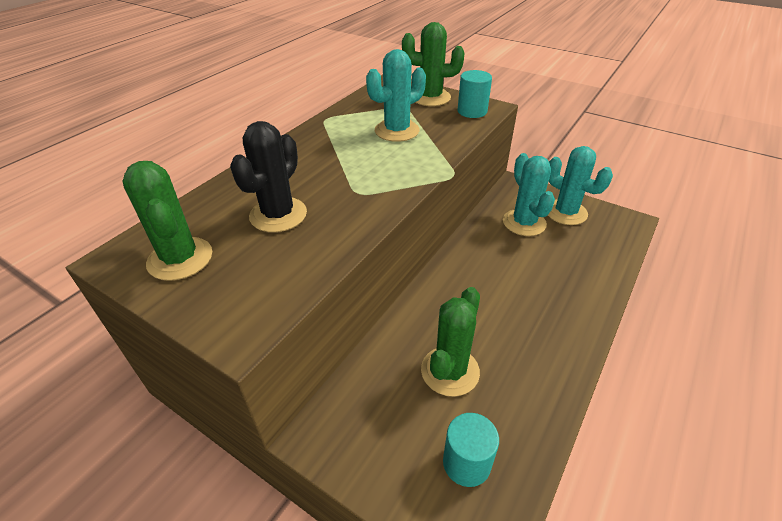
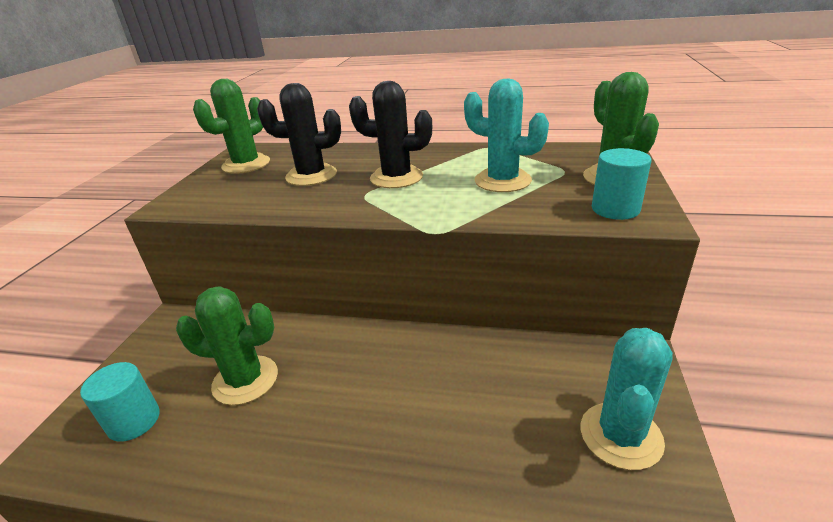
camera: 70 degrees right, 10 degrees down
(340, 170) = (396, 177): none -> black cactus
(524, 223) = (546, 387): turquoise cactus -> none

